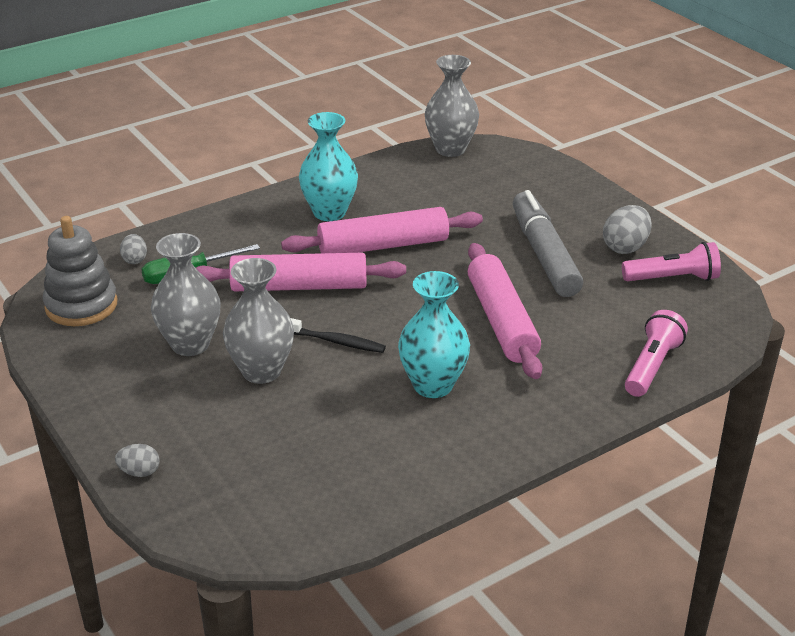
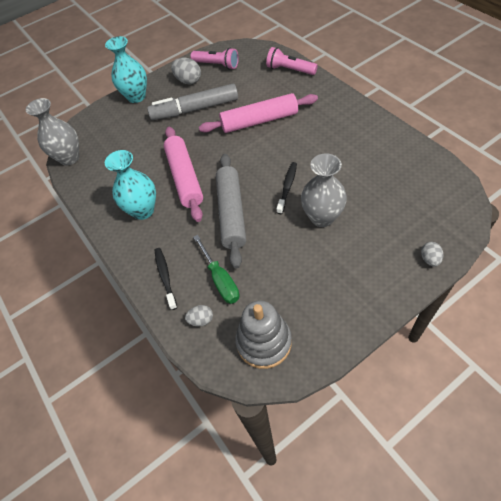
camera: 85 degrees left, 20 degrees up
(190, 344) = (301, 260): grey vase -> none
(210, 233) = (165, 277): none -> black toothbrush
(299, 286) = (231, 213): pink rolling pin -> grey rolling pin
(433, 385) = (320, 142): turquoise vase -> turquoise vase (136, 97)
(672, 278) = (217, 65): pink flashlight -> pink flashlight turned 120 degrees clockwise

